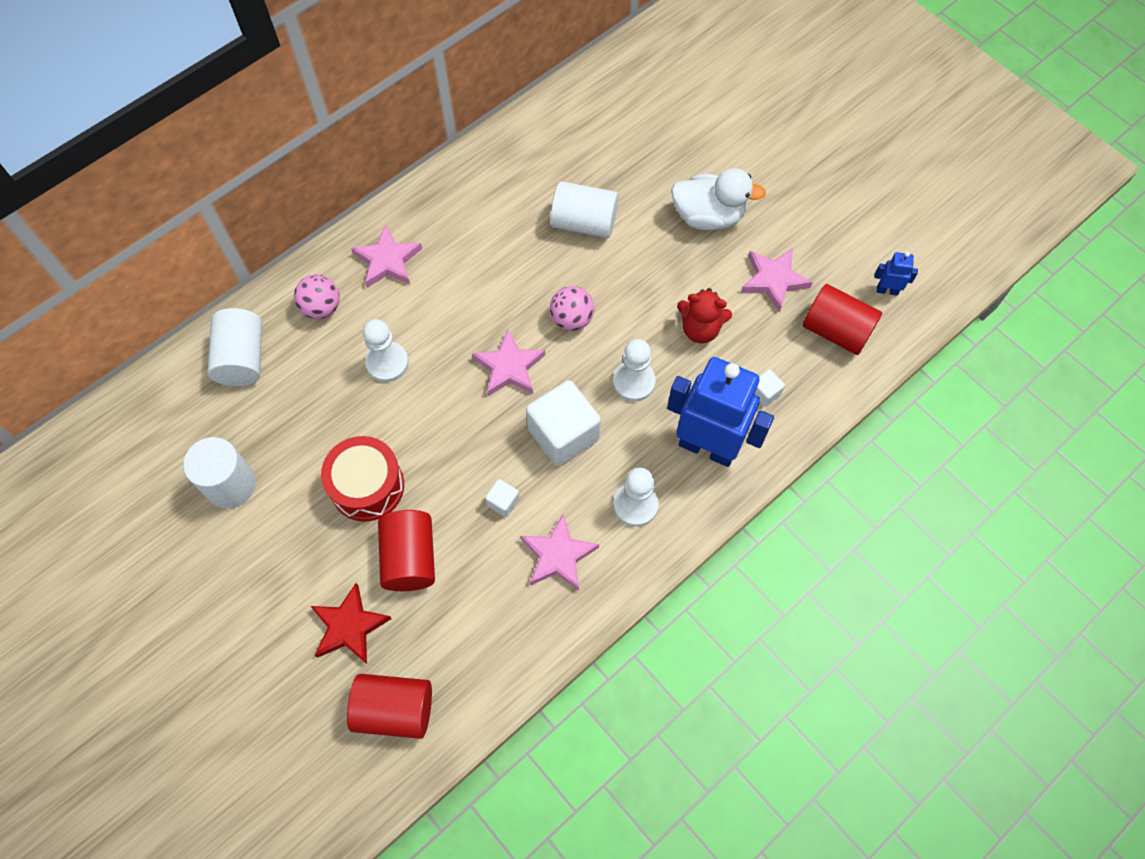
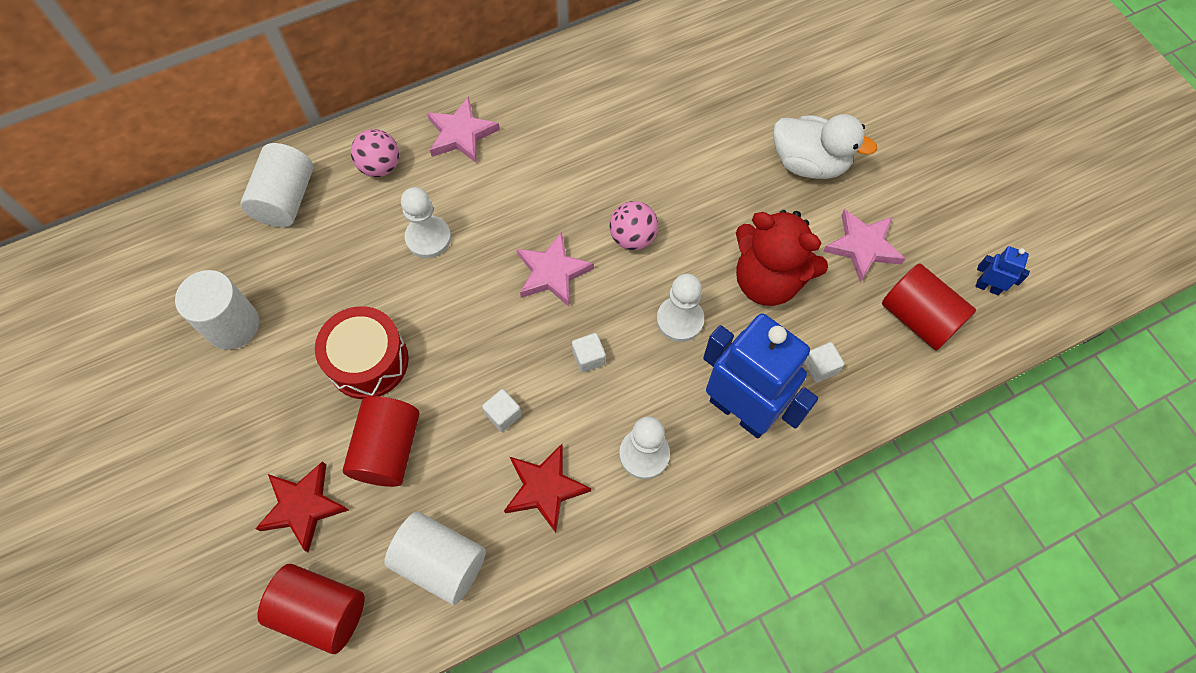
camera: 15 degrees right, 0 degrees up
(558, 555) = (545, 488): pink star -> red star
(563, 434) = (588, 357): white cube -> white cube, size x0.45
(584, 223) = (674, 140): white cylinder -> white cylinder (440, 562)
(700, 329) = (767, 280): red teddy bear -> red teddy bear, size x1.56

